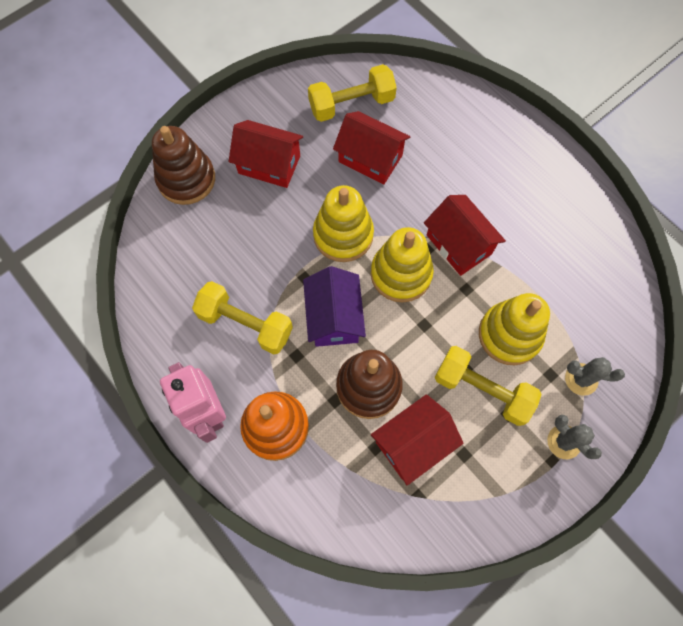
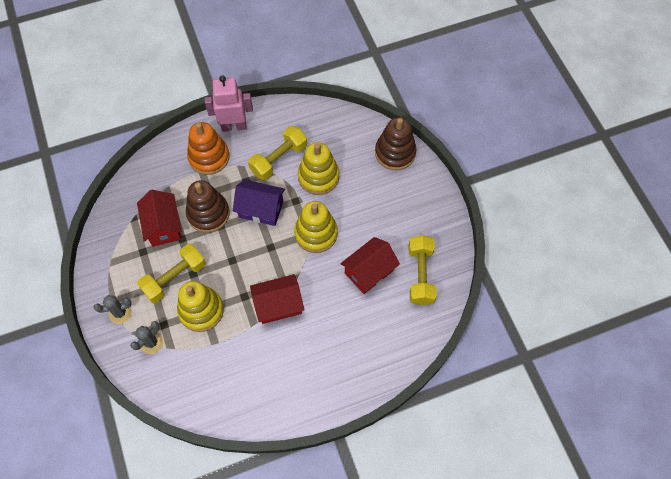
camera: 110 degrees right, 5 degrees down
(269, 164) = (388, 205): red house -> none
(401, 274) = (273, 259): yellow stacking toy -> yellow stacking toy (318, 177)

